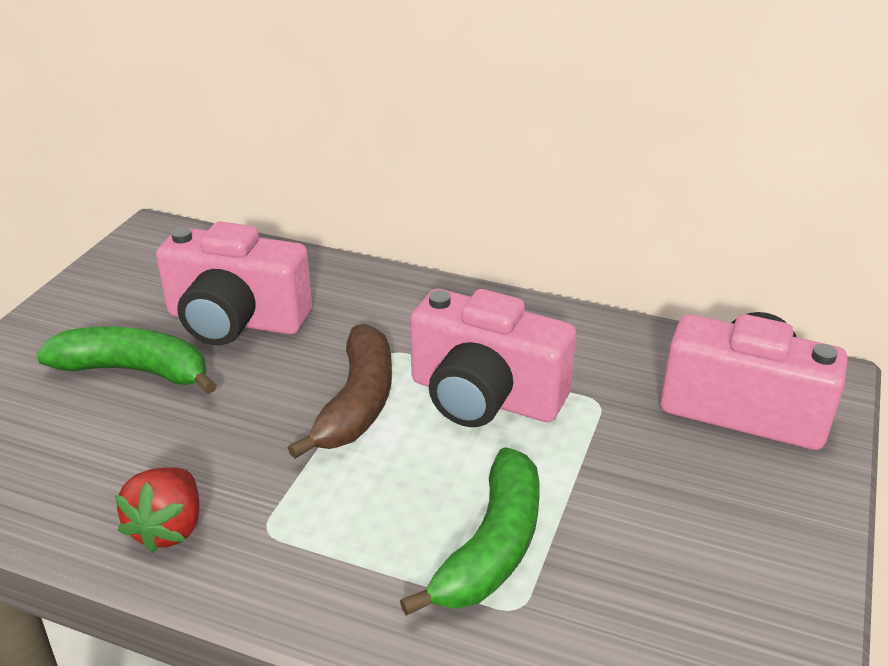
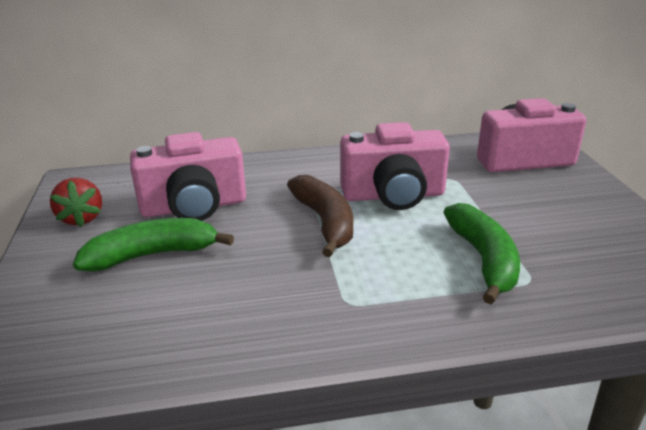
camera: 30 degrees left, 5 degrees down
(169, 528) = (284, 328): red strawberry -> red strawberry (81, 218)

